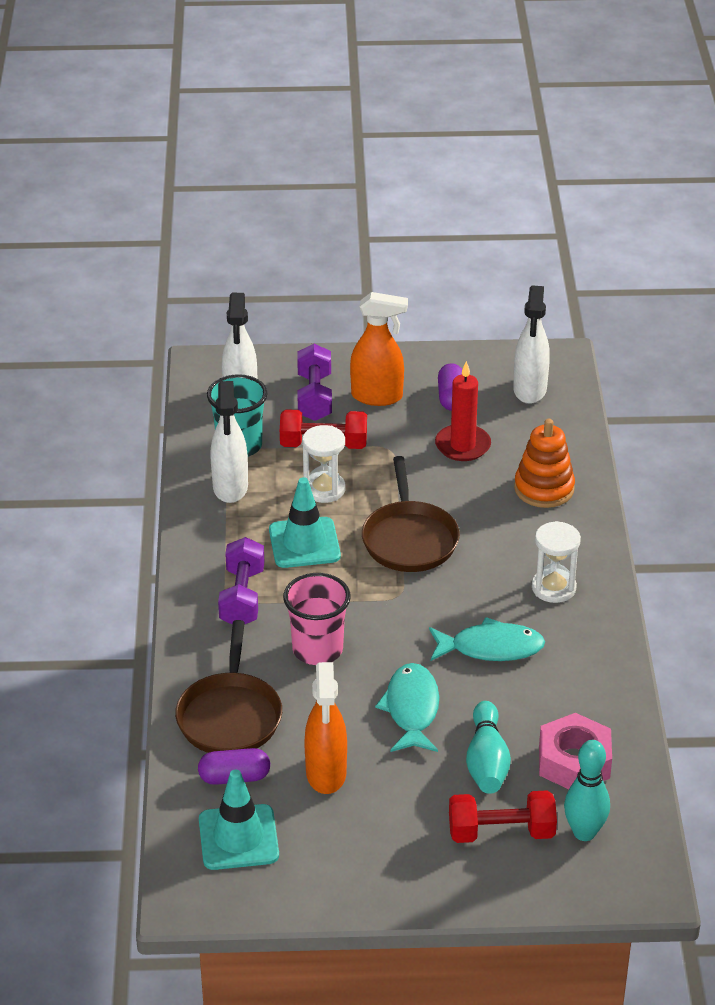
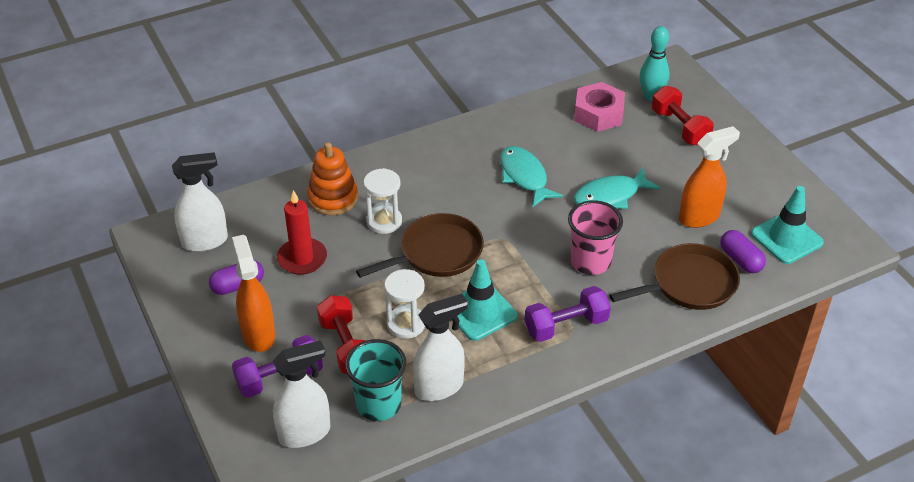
camera: 115 degrees left, 5 degrees up
(487, 761) = (628, 149): turquoise bowling pin -> none
(553, 588) = (443, 164): white hourglass -> white hourglass (384, 221)

